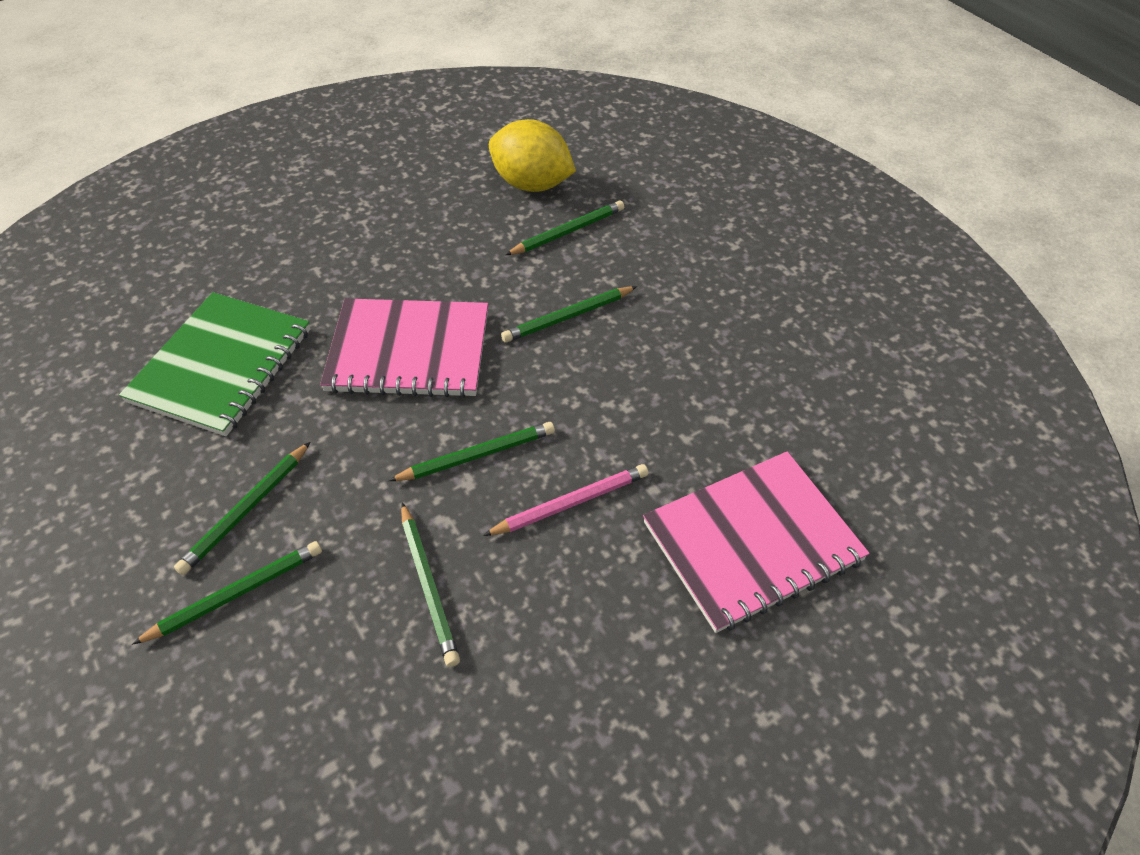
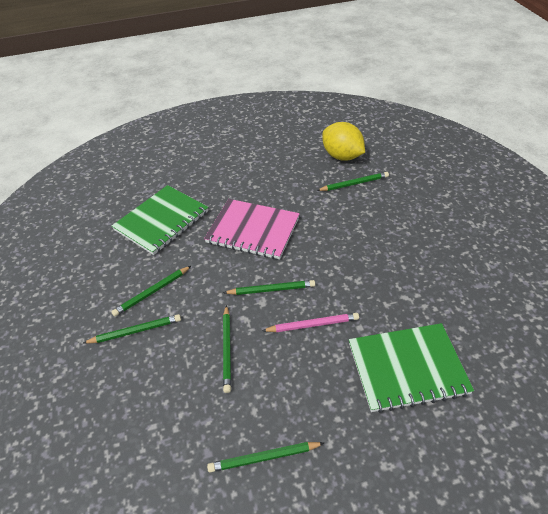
camera: 20 degrees right, 5 degrees down
(568, 317) = (340, 228): green pencil -> green pencil (264, 458)
(752, 542) = (407, 368): pink notebook -> green notebook

